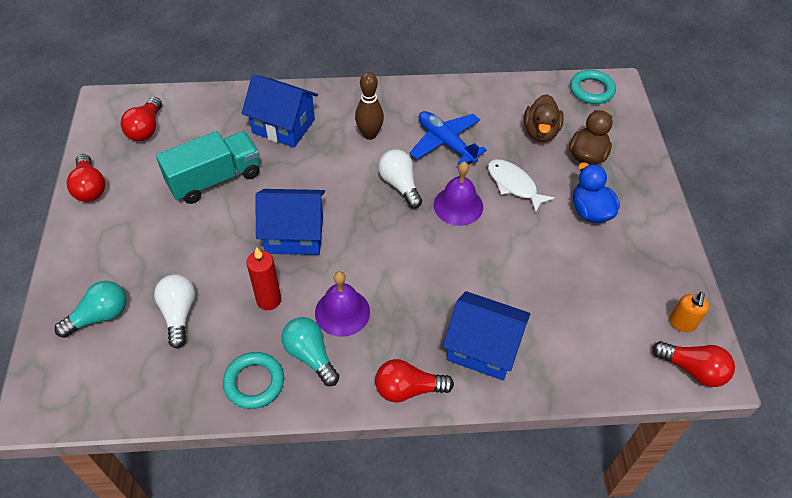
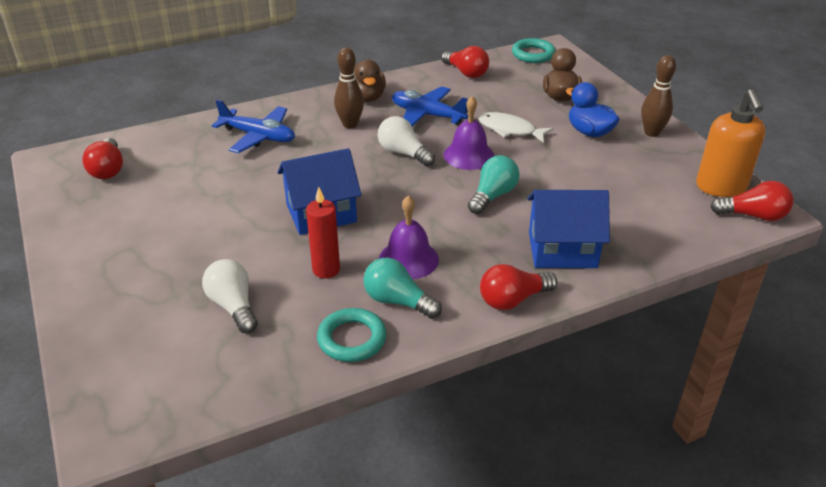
camera: 20 degrees left, 15 degrees down
(90, 187) = (68, 229): red light bulb -> red light bulb (466, 72)
(99, 316) = (141, 332): turquoise light bulb -> turquoise light bulb (493, 196)
(215, 179) = (209, 191): turquoise truck -> none
(283, 126) = (258, 136): blue house -> blue plane
(540, 132) = (508, 90): brown duck -> brown duck (367, 97)
(653, 231) = (651, 133): none -> brown bowling pin
(682, 323) = (721, 187): orange soap dispenser -> orange soap dispenser, size x1.90

